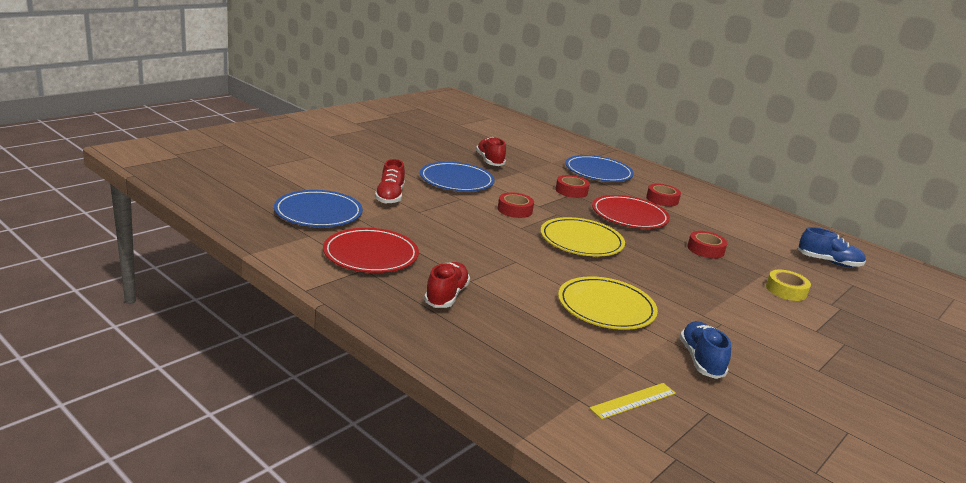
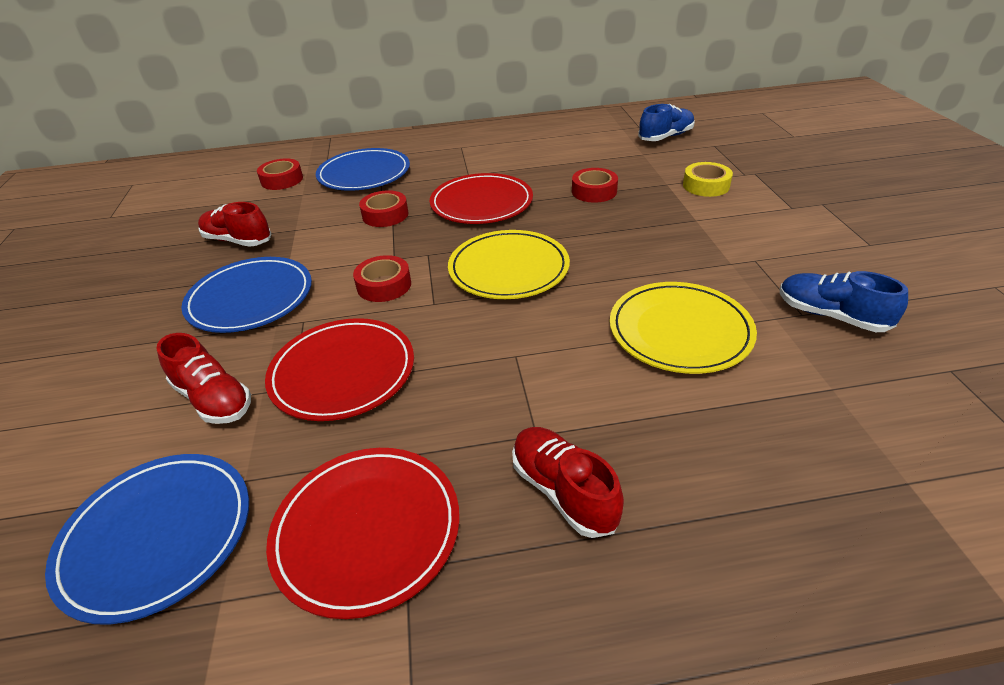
camera: 45 degrees left, 15 degrees up
(443, 220) = (342, 372): none -> red plate
(633, 401) = (917, 425): yellow ruler -> none
(662, 199) = (467, 164): red tape -> red tape (282, 180)

